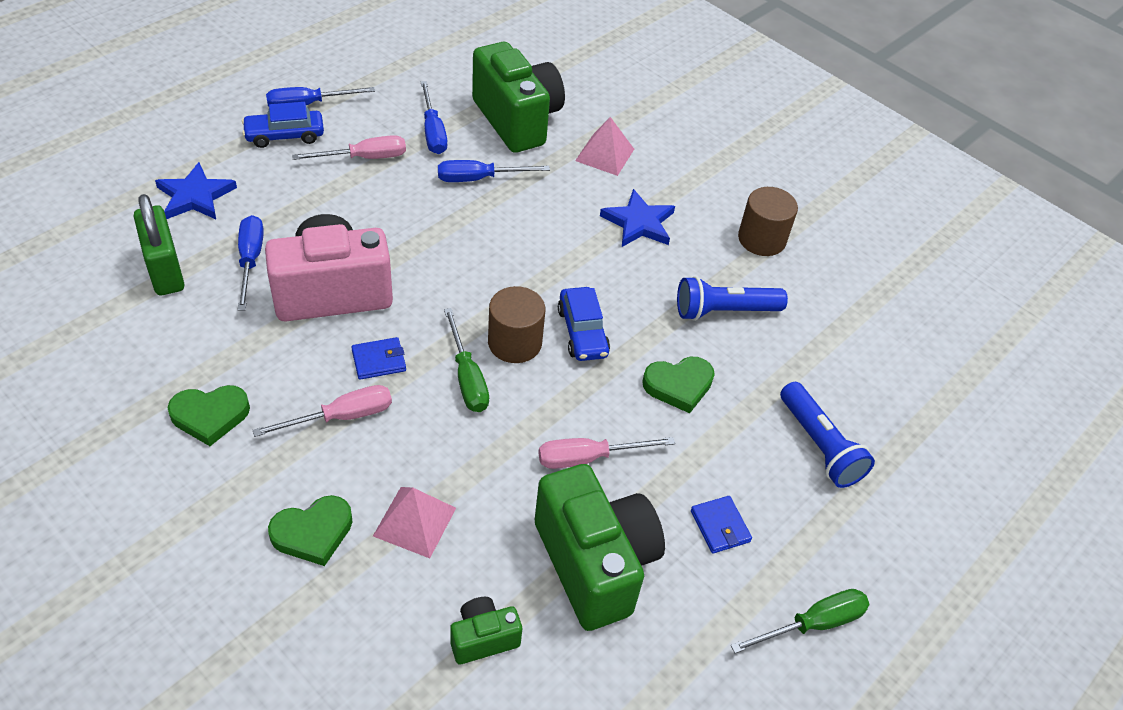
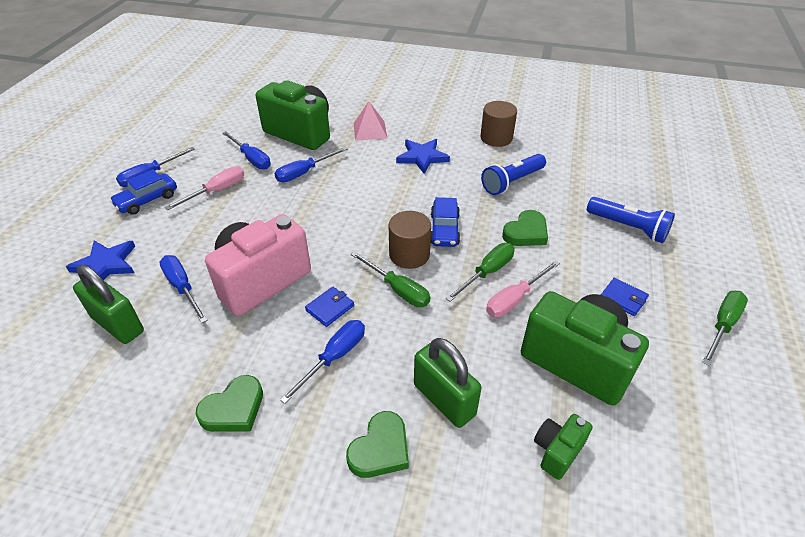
camera: 25 degrees left, 5 degrees down
(342, 417) = (334, 357): pink screwdriver -> blue screwdriver
(414, 522) = (444, 400): pink pyramid -> green padlock
(582, 332) = (444, 229): blue car -> blue car turned 45 degrees clockwise
(585, 410) = (487, 272): none -> green screwdriver

